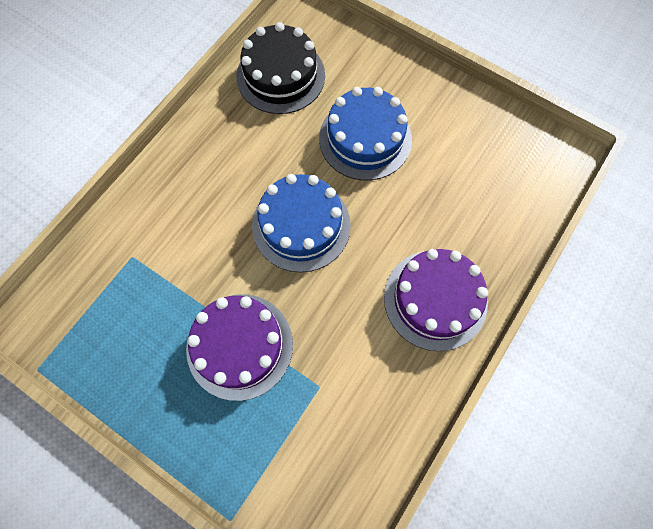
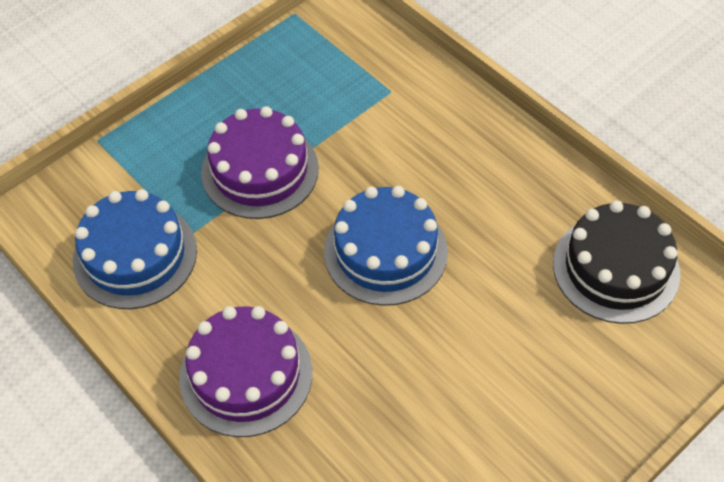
camera: 105 degrees right, 15 degrees down
(365, 139) = (495, 349): blue cake -> blue cake (135, 255)

